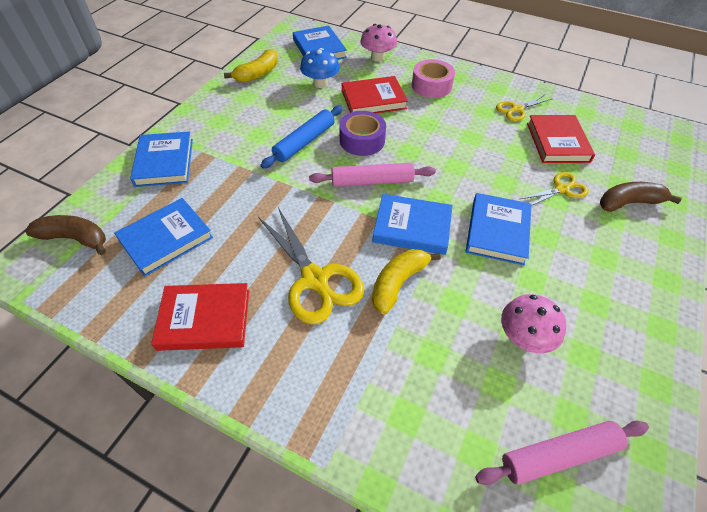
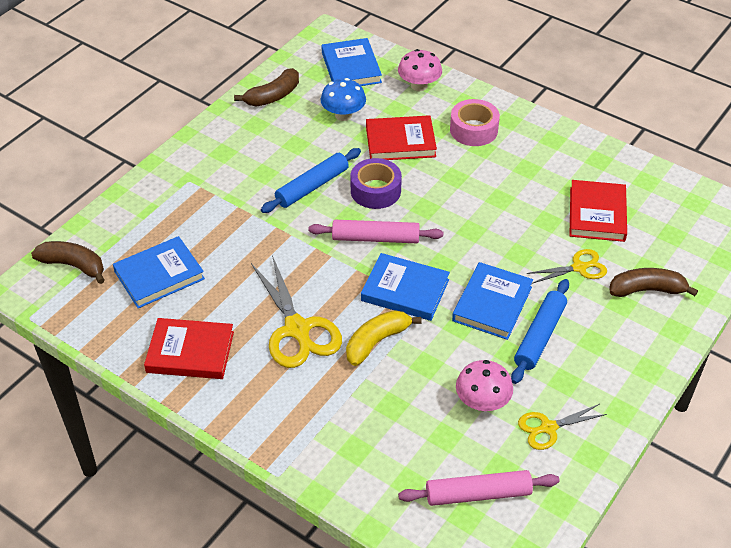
camera: 10 degrees right, 5 degrees down
(165, 162) = (162, 195): blue book -> none
(258, 74) = (273, 96): yellow banana -> brown banana
(516, 109) = (565, 169): yellow scissors -> yellow scissors (548, 428)
(553, 258) = (540, 336): none -> blue rolling pin

